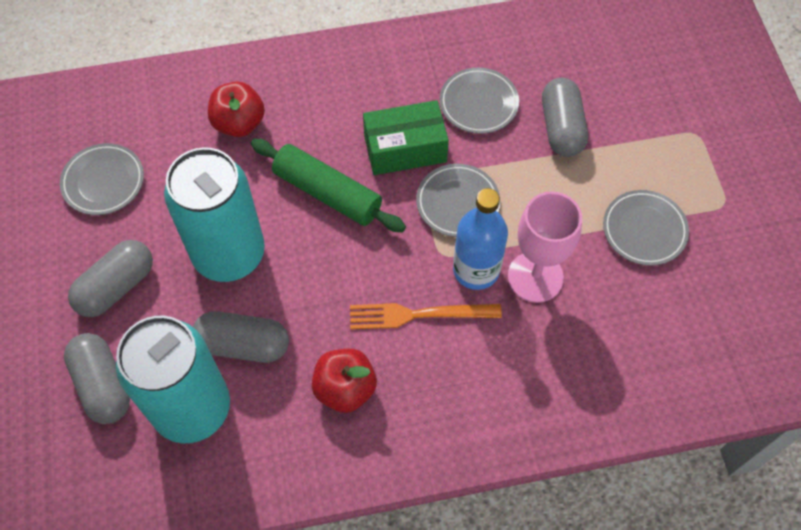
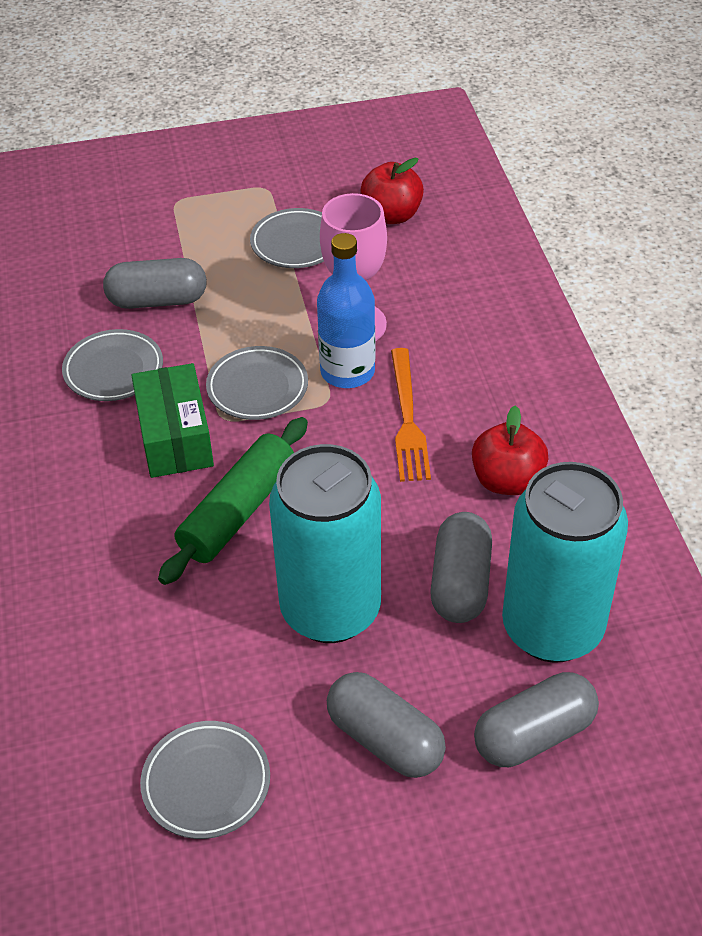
camera: 90 degrees left, 15 degrees down
(239, 123) = (115, 618): red apple -> red apple (391, 215)

